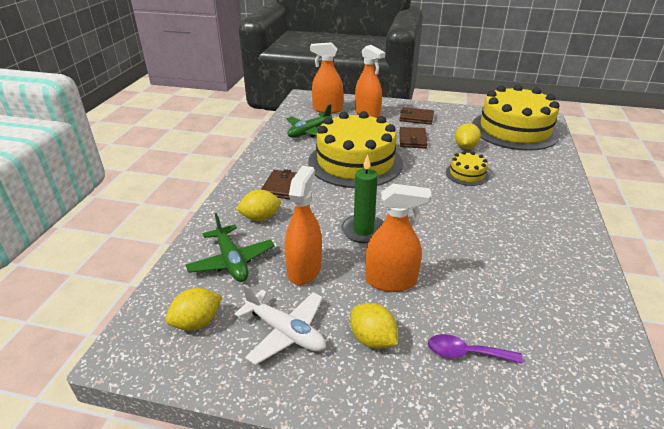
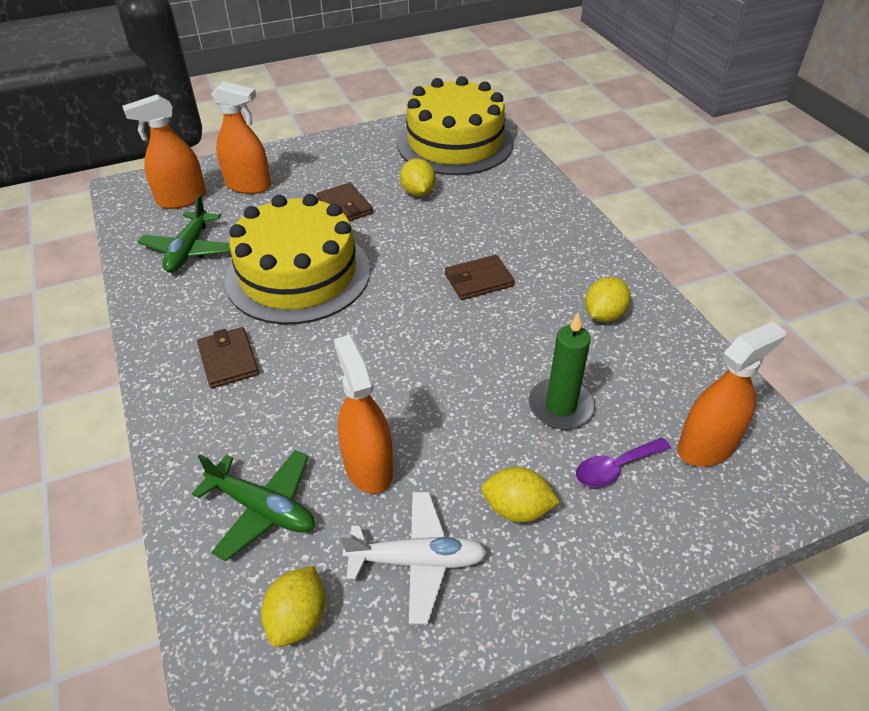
camera: 35 degrees left, 10 degrees up
(260, 217) = (242, 423): yellow lemon -> yellow lemon (604, 315)
(363, 231) = (394, 374): green candle -> green candle (561, 406)
(391, 281) = (478, 425): orange spray bottle -> orange spray bottle (706, 446)
(416, 118) = (321, 168): brown wallet -> brown wallet (478, 280)
(467, 174) = (449, 233): yellow cake -> none

